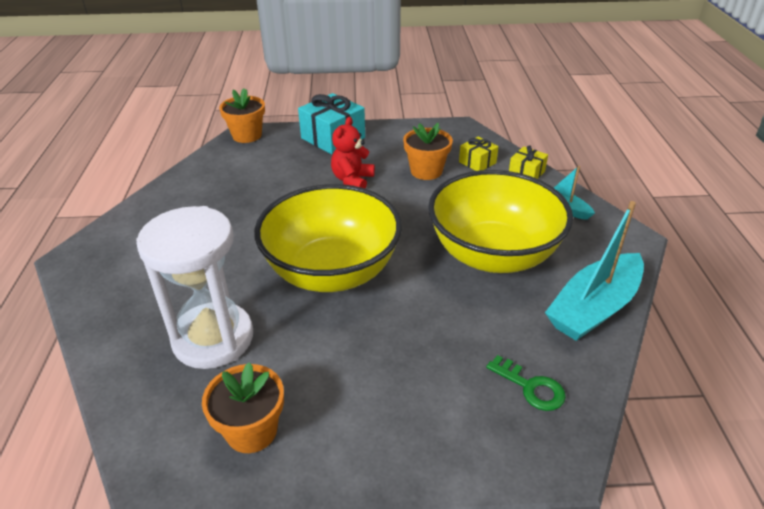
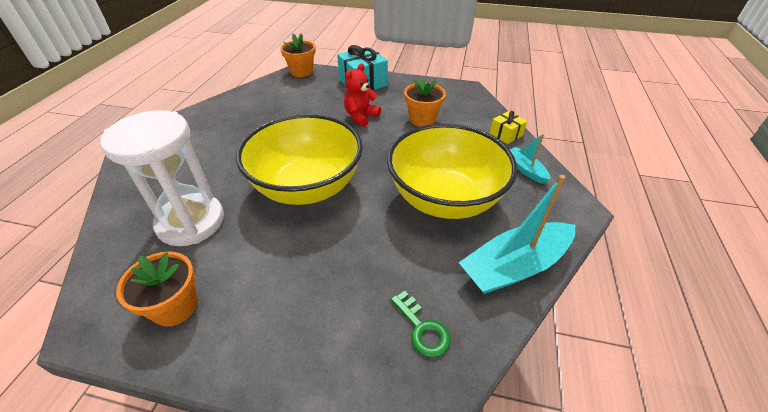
camera: 15 degrees right, 5 degrees up
(477, 162) = (468, 119): yellow gift -> none

